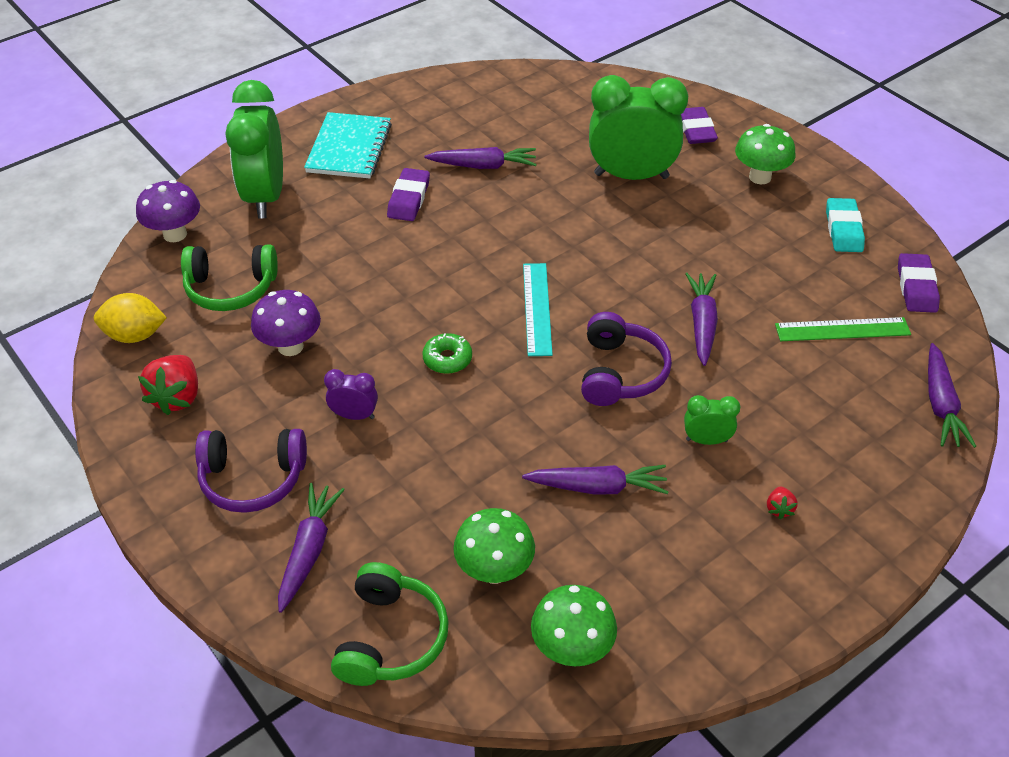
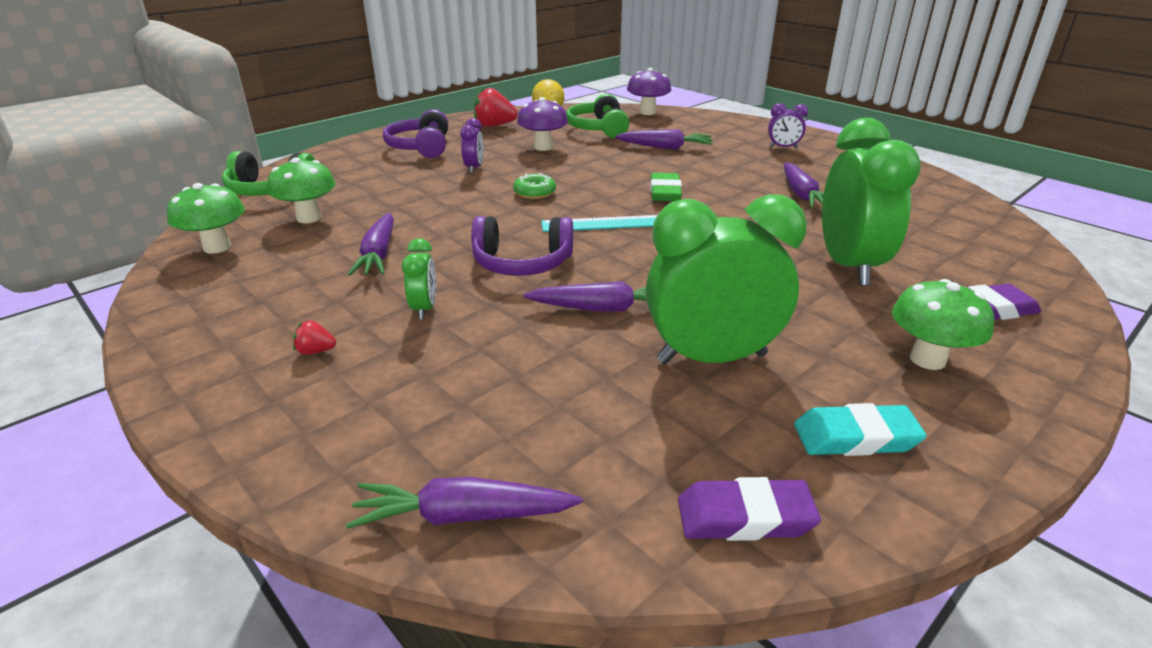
camera: 85 degrees right, 15 degrees down
(265, 196) = (702, 129): green clock -> green clock (711, 358)
(309, 550) = (355, 164): purple carrot -> purple carrot (665, 147)
(349, 148) = (783, 148): turquoise notebook -> purple clock
(409, 199) = (731, 170): purple eraser -> none
(462, 256) = (665, 192): none -> green eraser
(842, 329) = (617, 419): green ruler -> none

